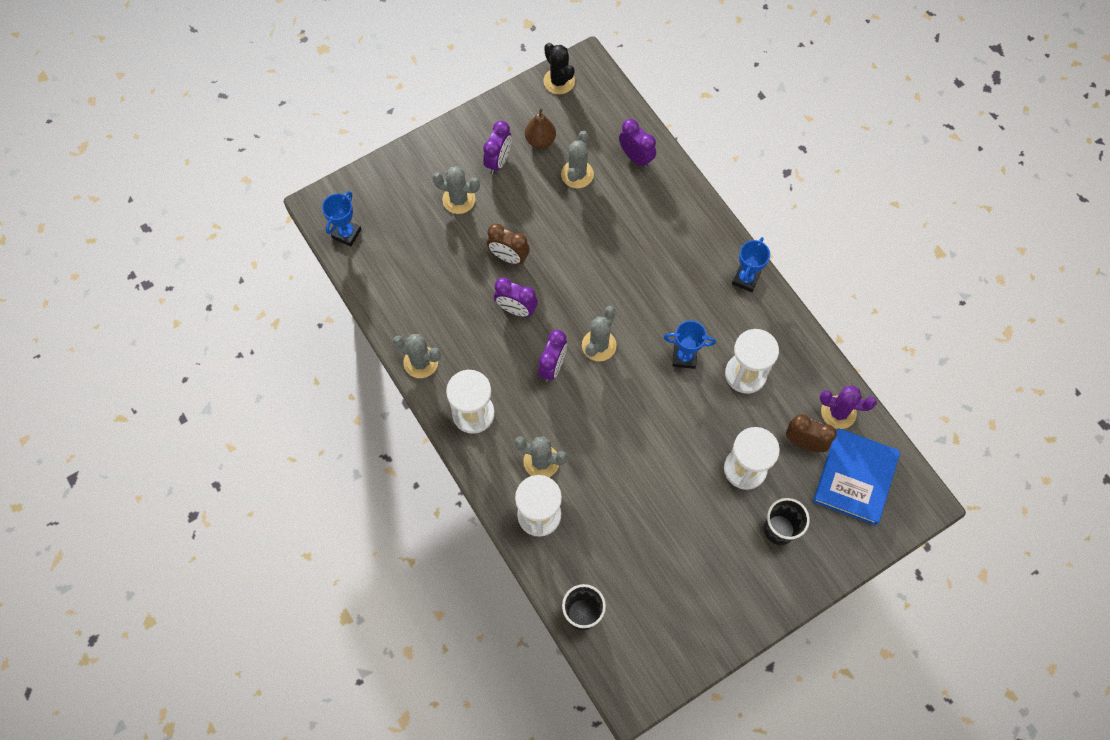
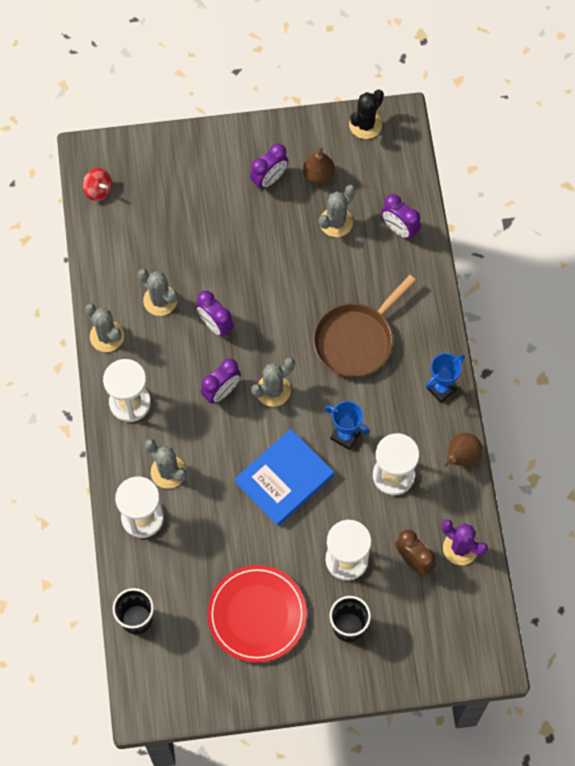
camera: 25 degrees right, 0 degrees up
(346, 234) = (98, 190): blue trophy -> red spinning top
(459, 199) = (214, 200): grey cactus -> grey cactus (160, 300)
(509, 257) = (233, 274): brown clock -> none
(559, 81) = (365, 125): black cactus -> black cactus turned 45 degrees clockwise
(636, 157) = (399, 229): purple clock -> purple clock turned 150 degrees clockwise
(649, 269) = (356, 340): none -> brown pan
(691, 557) = (257, 615): none -> red plate
(795, 331) = (461, 457): none -> brown pear
(855, 478) = (443, 613): blue book -> blue book (284, 479)

